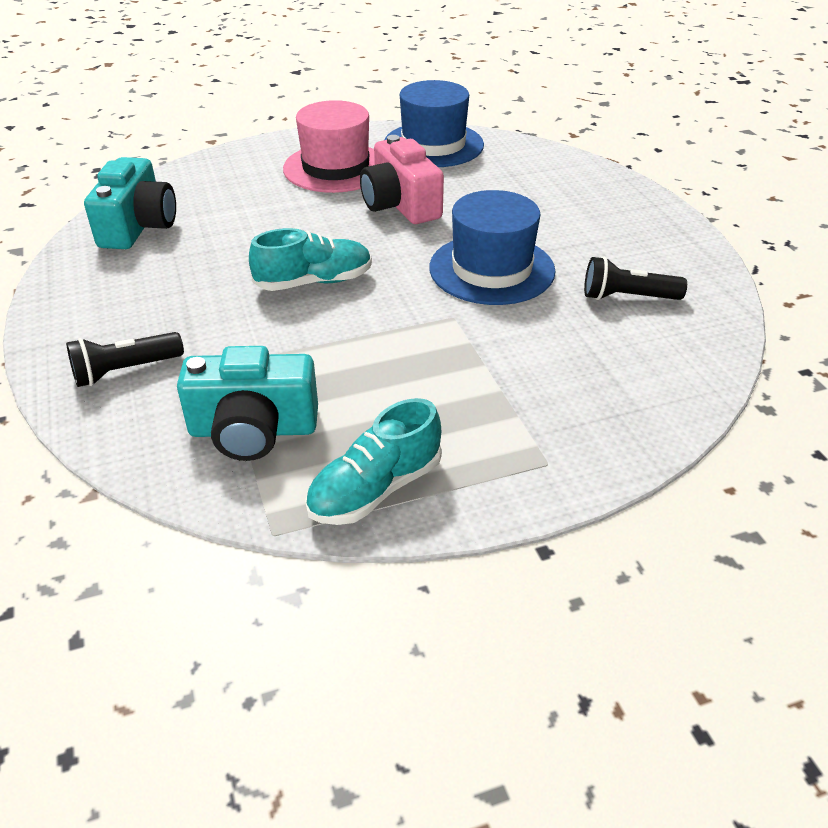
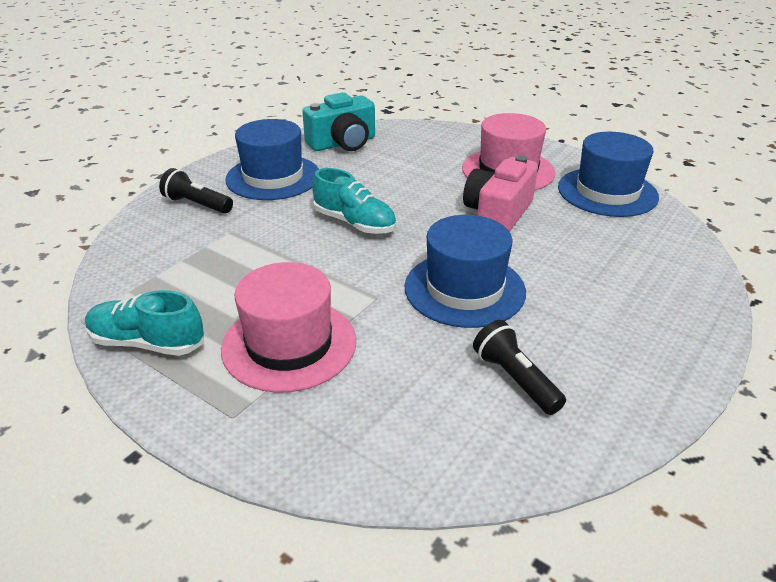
camera: 55 degrees right, 5 degrees down
(143, 297) = (273, 177): none -> blue hat
(253, 430) = (175, 270): turquoise camera -> none
(473, 393) = (289, 344): none -> pink hat

